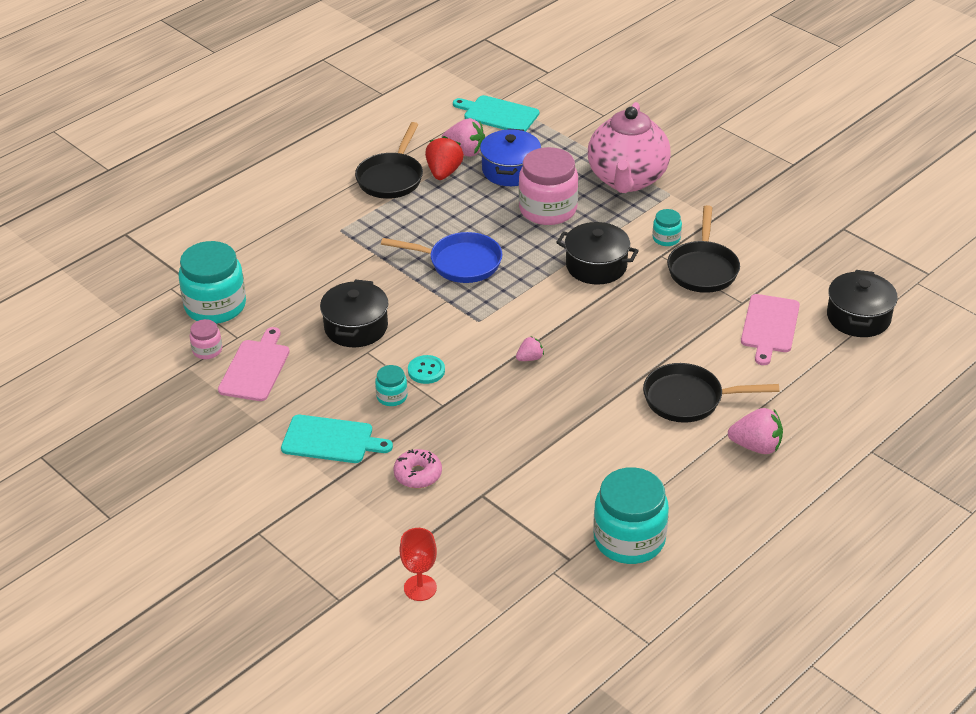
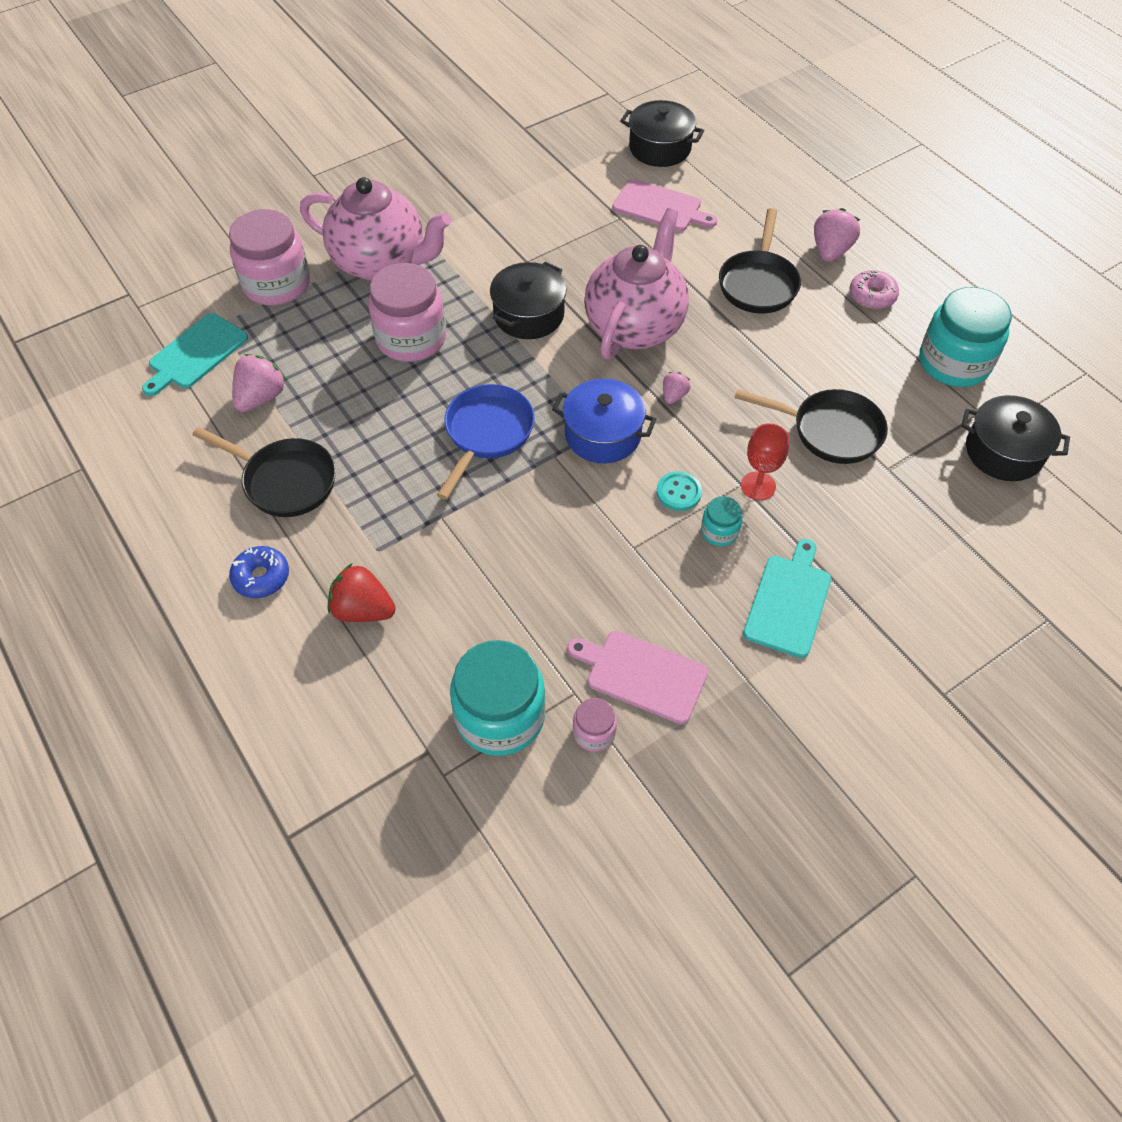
camera: 80 degrees left, 15 degrees up
(309, 185) = (261, 577): none -> blue donut
(356, 327) = (584, 554): black pot -> black pot (1003, 452)
(418, 474) = (853, 522): pink donut -> pink donut (872, 296)
(420, 588) = (1026, 542): red goblet -> red goblet (758, 486)
(444, 172) = (296, 425): red strawberry -> red strawberry (363, 610)
(510, 170) = (320, 360): blue pot -> blue pot (603, 435)
(530, 358) = (674, 396): pink strawberry -> pink strawberry turned 45 degrees clockwise
(583, 134) = (276, 284): none -> pink jar
(604, 327) = (635, 326): none -> pink teapot
(666, 238) = (498, 252): turquoise jar -> none
(703, 269) = (558, 235): black pan -> black pan (830, 431)

